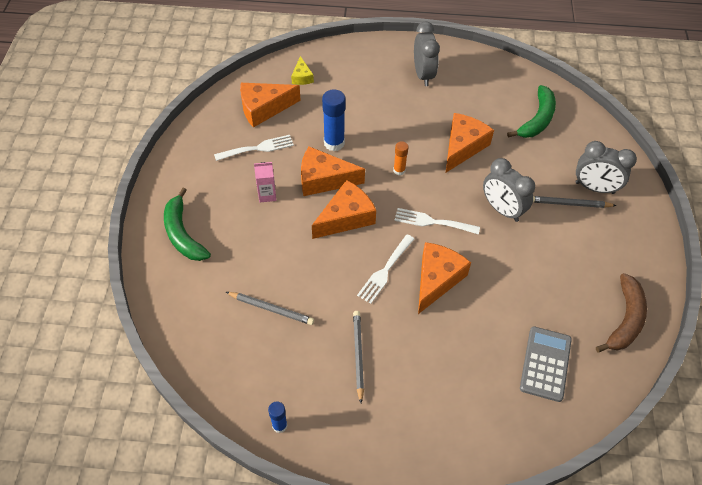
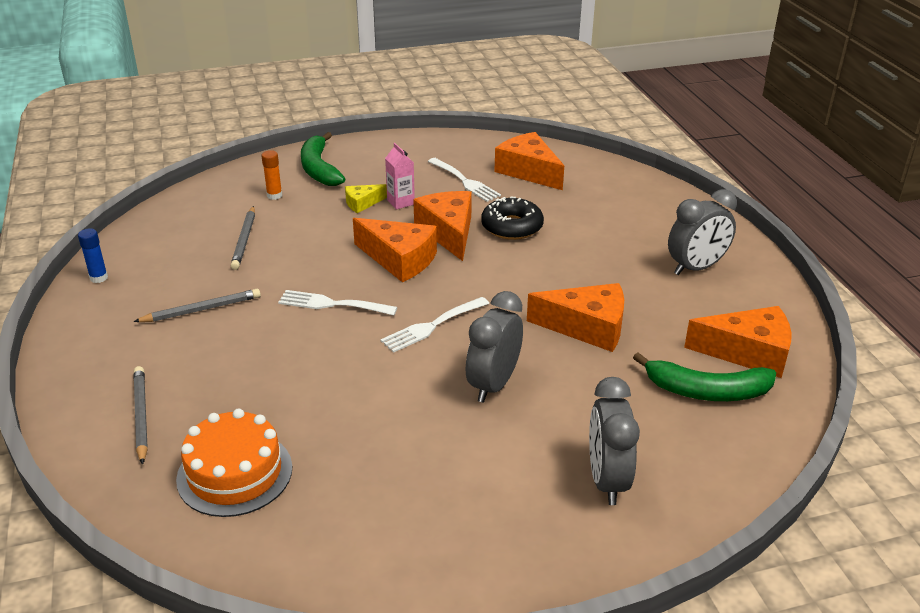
camera: 70 degrees right, 20 degrees down
(183, 234) = (319, 169): green banana -> green banana turned 60 degrees counterclockwise
(302, 77) = (602, 183): yellow cheese -> yellow cheese (362, 203)
(334, 143) = (512, 227): blue glue stick -> black donut
(399, 170) = (502, 282): orange glue stick -> orange glue stick (274, 195)
(432, 222) = (432, 326): white fork -> white fork turned 120 degrees counterclockwise
(437, 279) = (338, 347): orange cheese -> orange cheese (748, 352)
(545, 364) = (235, 473): grey calculator -> orange cake
(569, 204) = (551, 455): grey pencil -> grey pencil (141, 415)
(625, 319) = (347, 555): brown banana -> none

